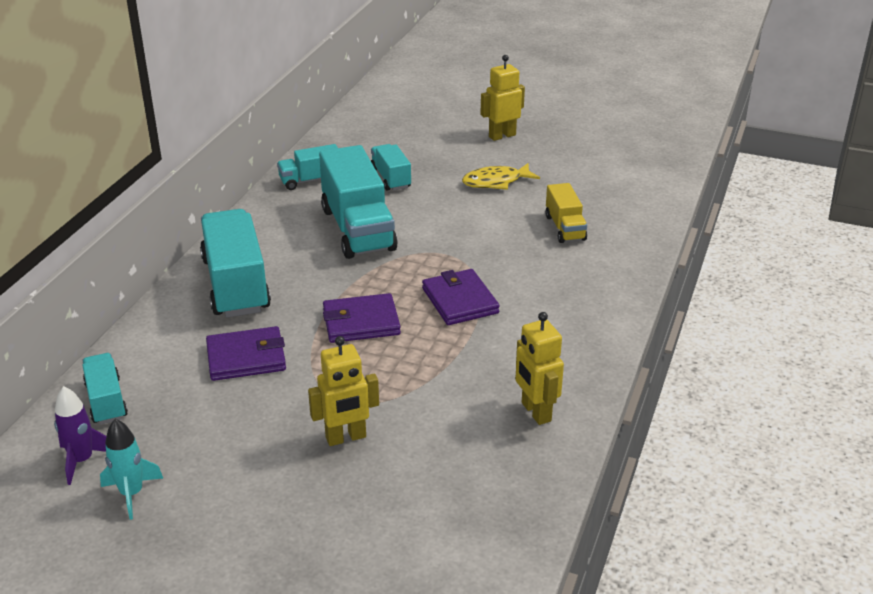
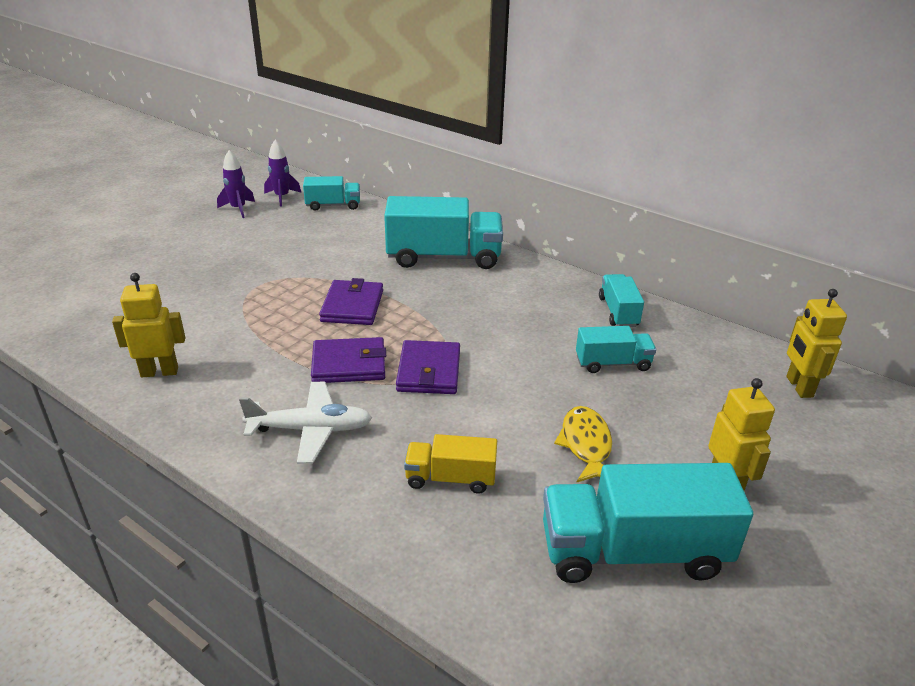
camera: 105 degrees right, 0 degrees up
(132, 494) = (238, 209): turquoise rocket -> purple rocket
(246, 357) = (342, 253): purple wallet -> purple wallet (429, 371)
(346, 438) = (217, 280): yellow robot -> yellow robot (798, 387)
(357, 229) = (508, 326): turquoise truck -> turquoise truck (633, 551)
(556, 298) = (311, 429): none -> white plane

